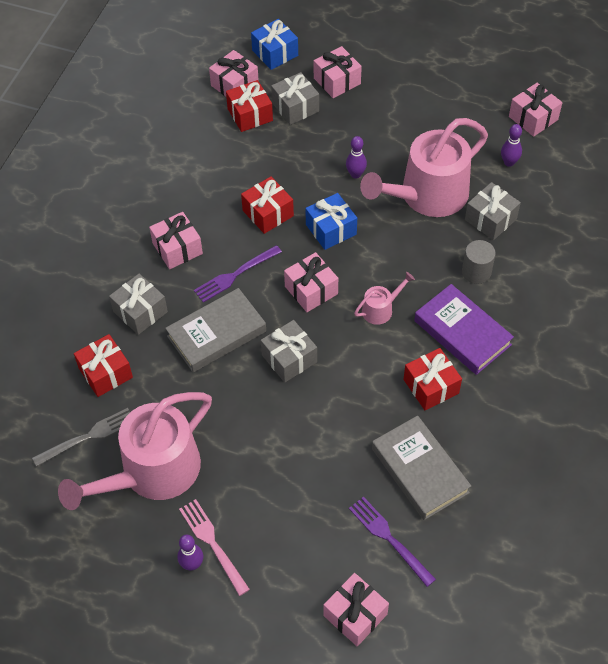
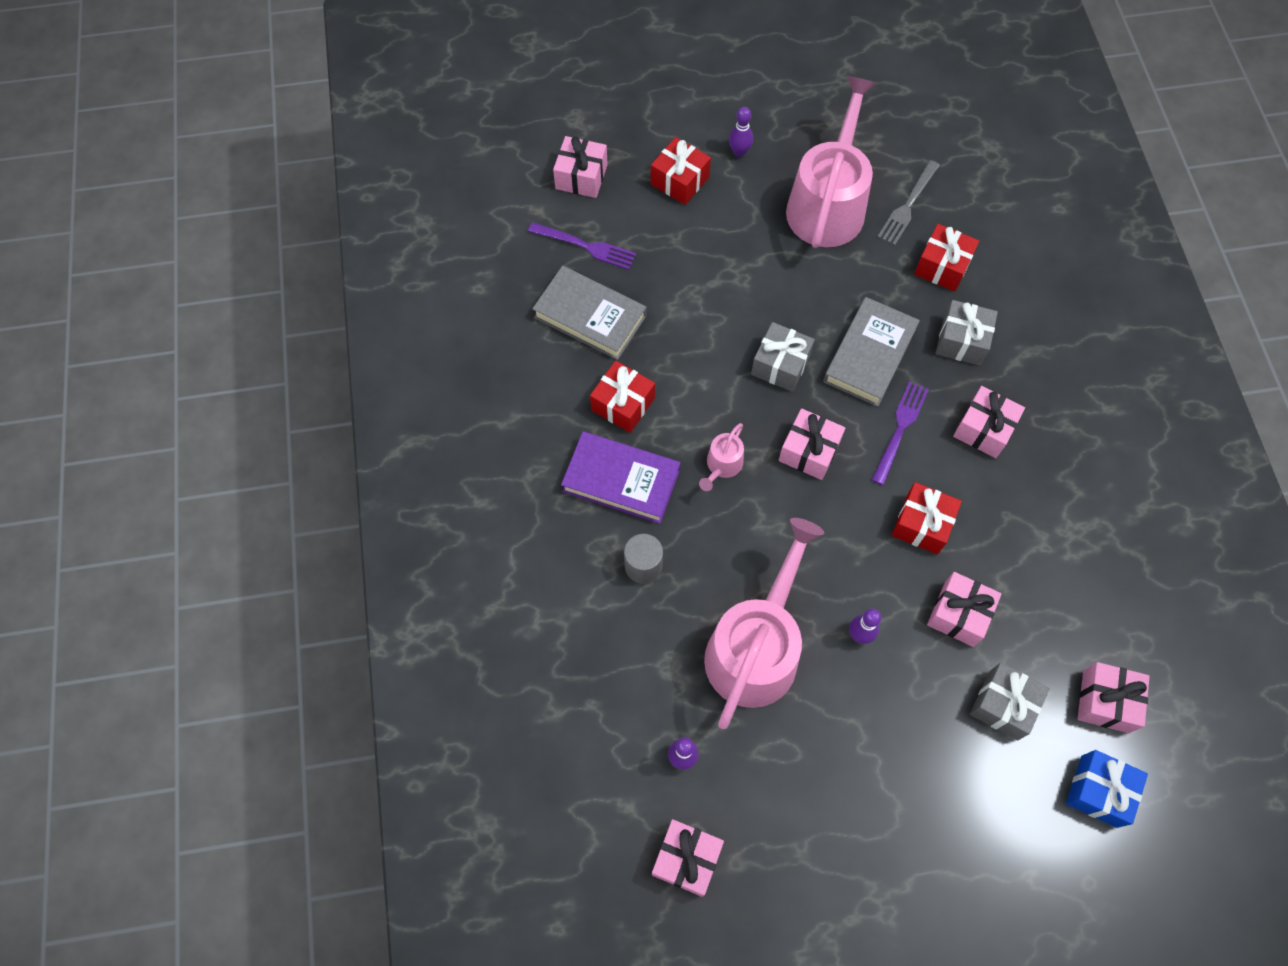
camera: 150 degrees right, 10 degrees up
(212, 544) = (733, 174): pink fork -> none
(250, 115) = (1049, 661): red gift -> red gift (680, 180)
(331, 229) = (838, 539): blue gift -> none
(337, 81) = (983, 783): pink gift -> pink gift (958, 614)
(490, 219) = (662, 651): grey gift -> none

